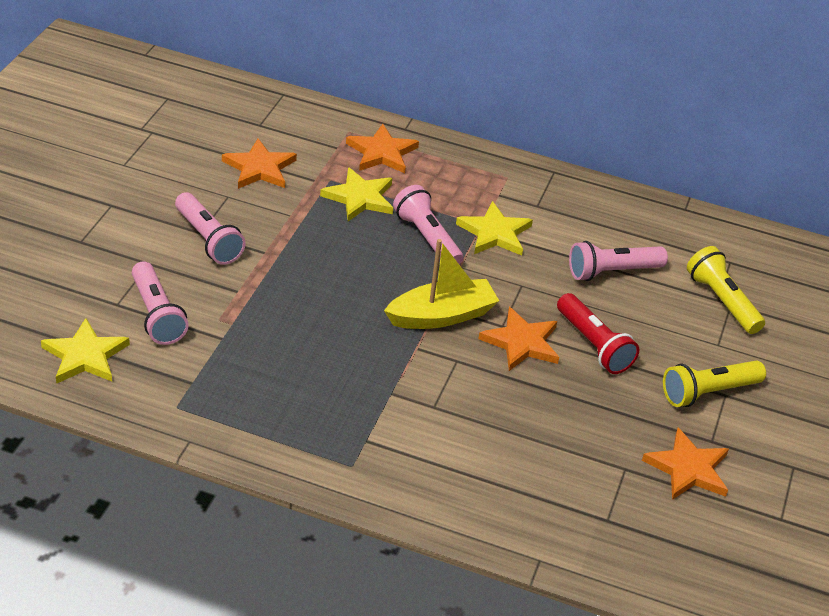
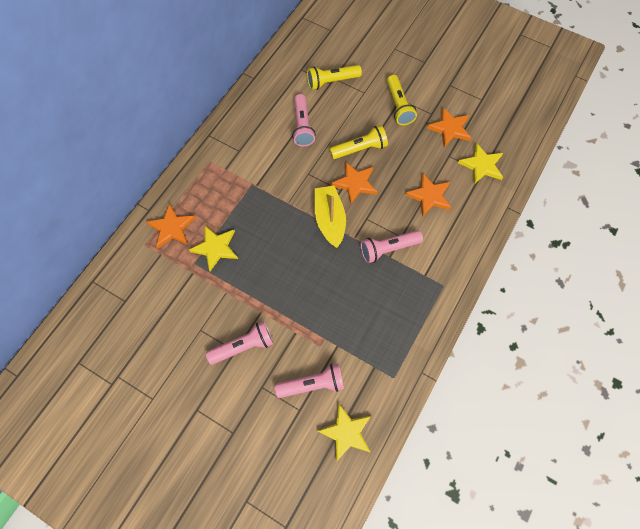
camera: 75 degrees left, 25 degrees up
(260, 168) = (174, 306): orange star -> orange star (429, 196)
(427, 238) = (260, 215): pink flashlight -> pink flashlight (388, 249)
(495, 233) = (261, 178): yellow star -> yellow star (482, 165)
(593, 345) = (360, 149): red flashlight -> yellow flashlight

